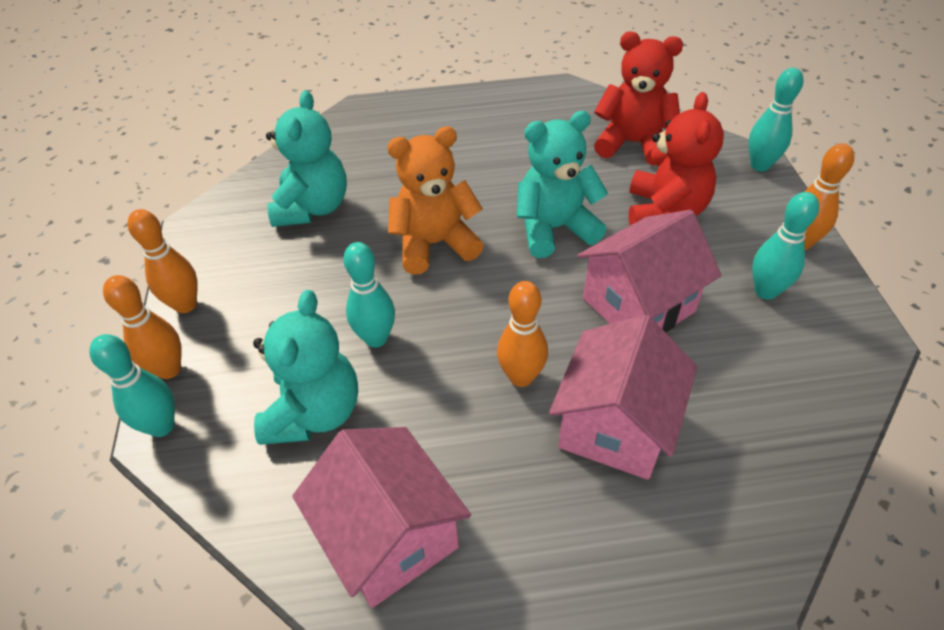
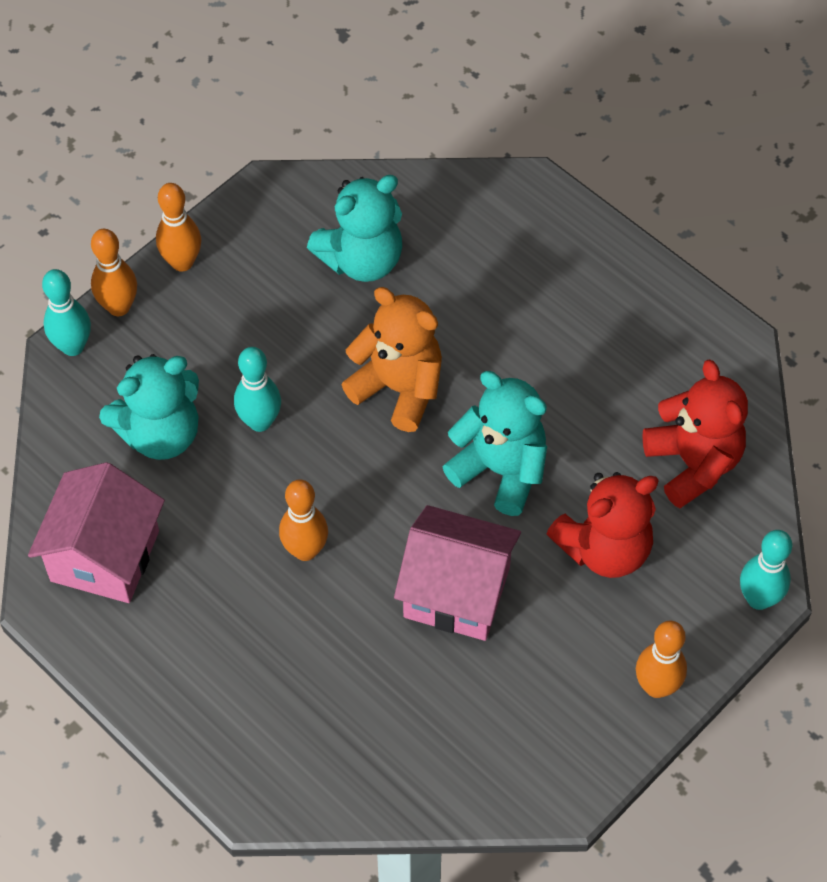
camera: 50 degrees right, 10 degrees up
(615, 426) = (310, 644): pink house -> none
(765, 291) = (560, 685): turquoise bowling pin -> none

